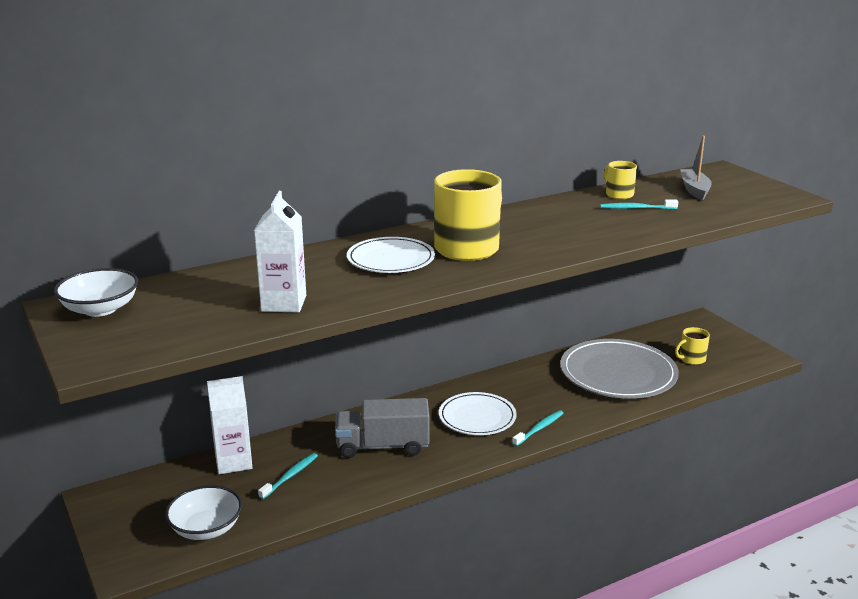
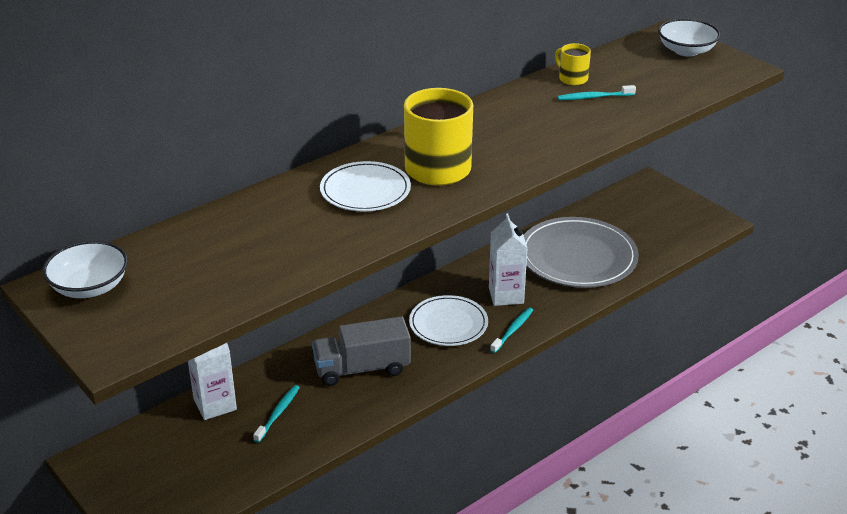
camera: 10 degrees left, 10 degrees up
(206, 528) = (212, 481): white bowl -> white bowl (686, 51)
(284, 303) = (276, 260): white carton -> white carton (506, 295)
(691, 359) = (647, 232): yellow mug -> none
(694, 190) = (647, 66): grey boat -> none

